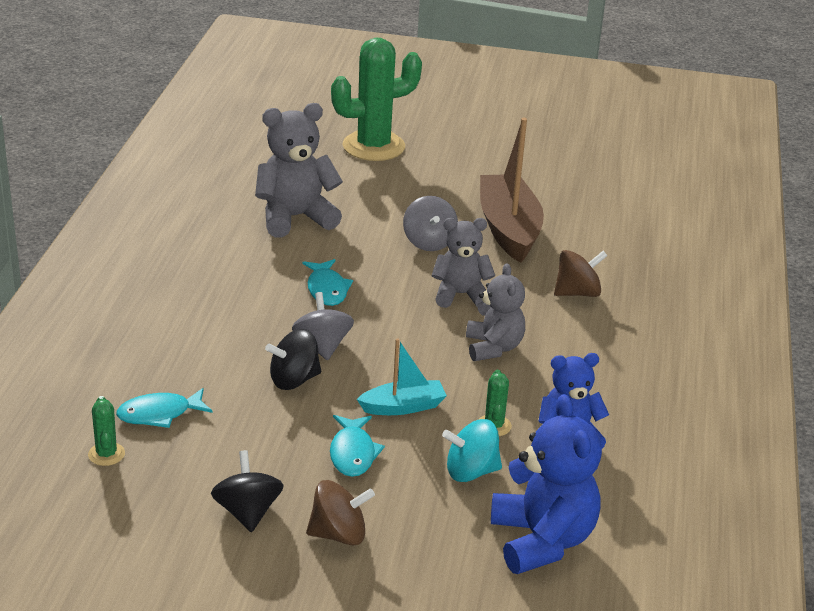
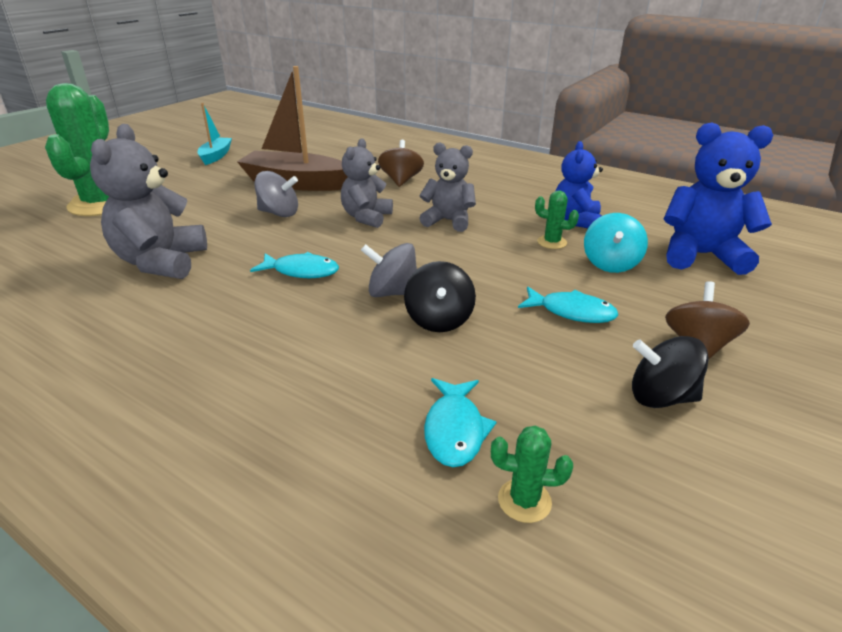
camera: 65 degrees left, 0 degrees up
(403, 407) = (510, 273): turquoise boat -> turquoise boat (216, 156)

